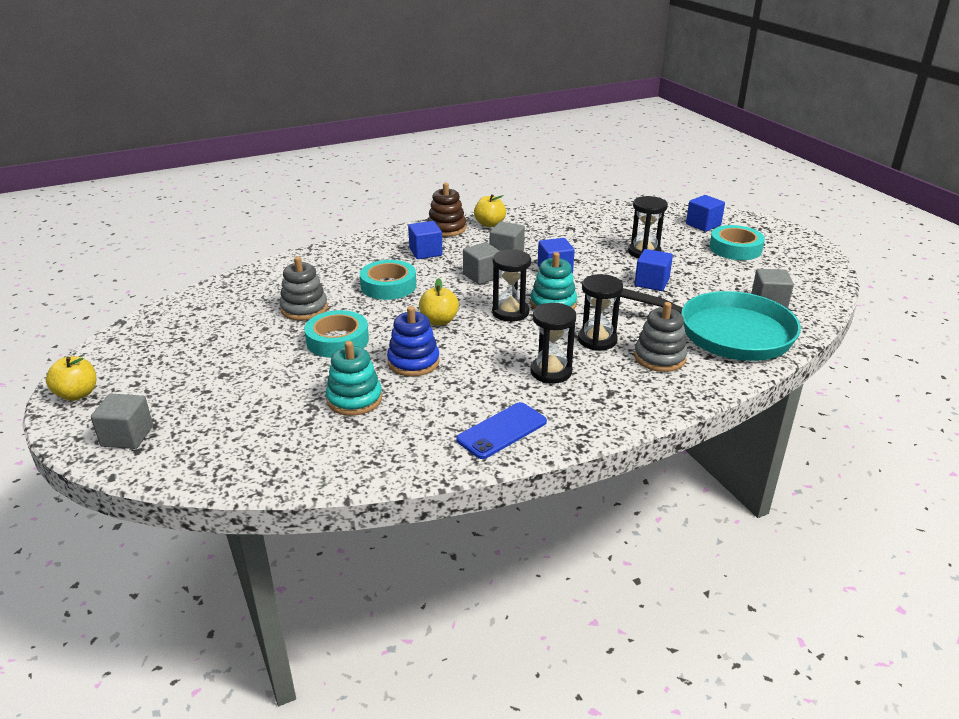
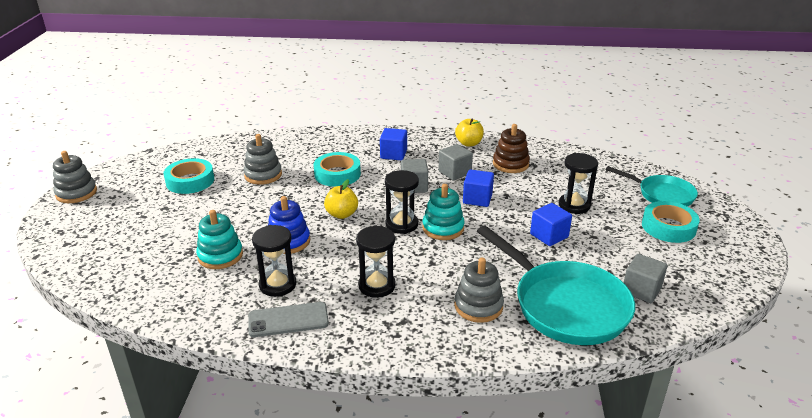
camera: 30 degrees right, 0 degrees up
(77, 394) = (76, 193): yellow apple -> grey stacking toy
(127, 436) = (71, 232): grey cube -> none
(337, 340) = (258, 206): turquoise tape -> turquoise tape (190, 181)
(446, 228) = (431, 138): brown stacking toy -> brown stacking toy (510, 164)
(502, 431) = (288, 320): blue phone -> grey phone
(597, 340) = (443, 272): black hourglass -> black hourglass (277, 285)
(703, 225) = (662, 195): blue cube -> turquoise pan

